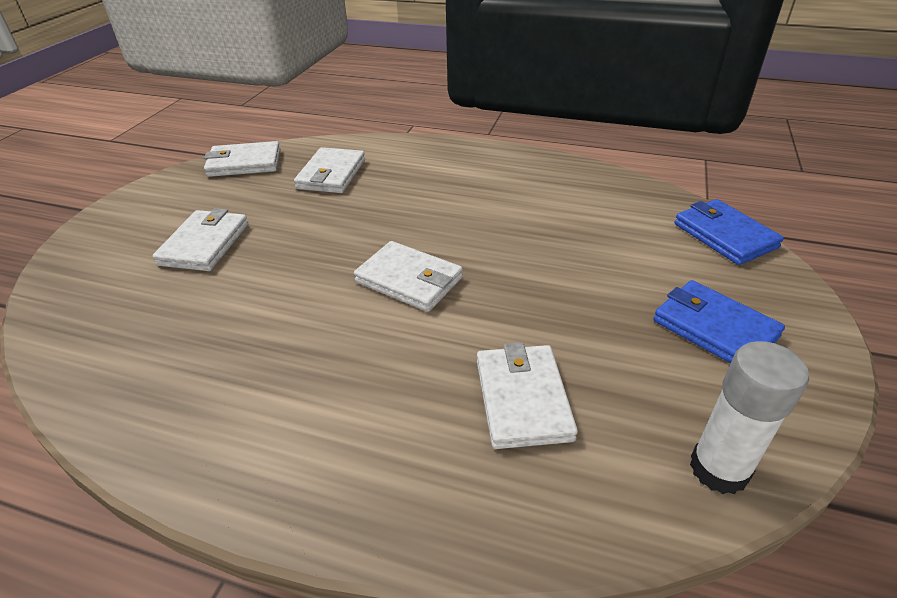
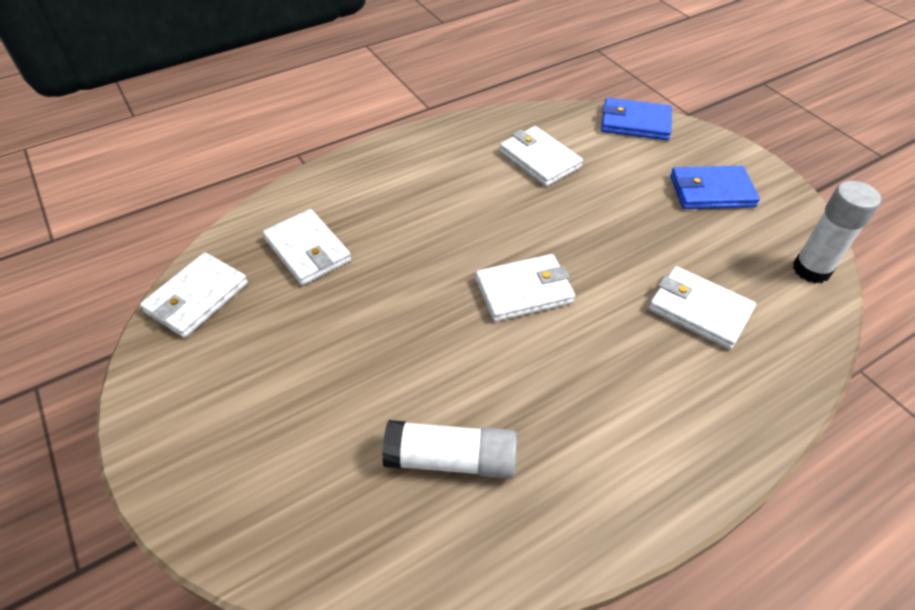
camera: 50 degrees left, 10 degrees up
(191, 331) = (451, 459): none -> white glue stick
(205, 244) = (319, 394): white wallet -> white wallet (539, 159)

